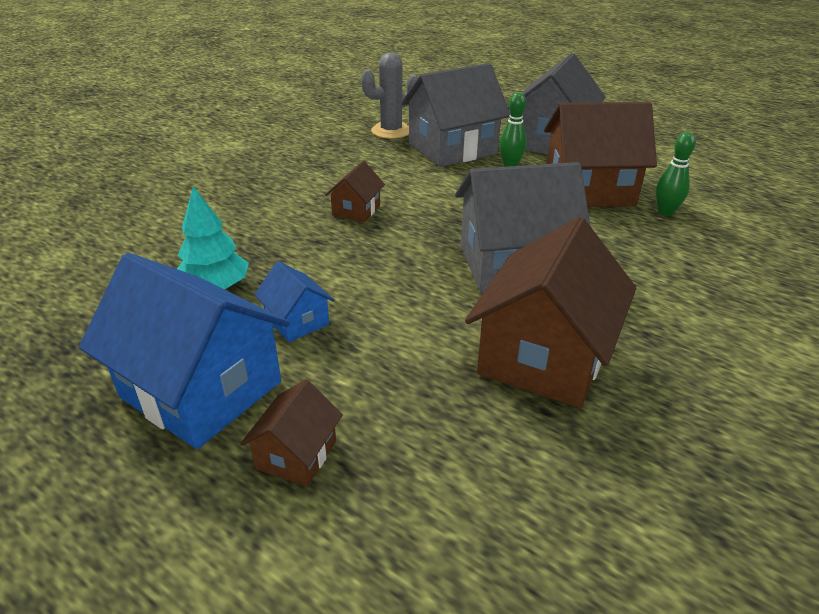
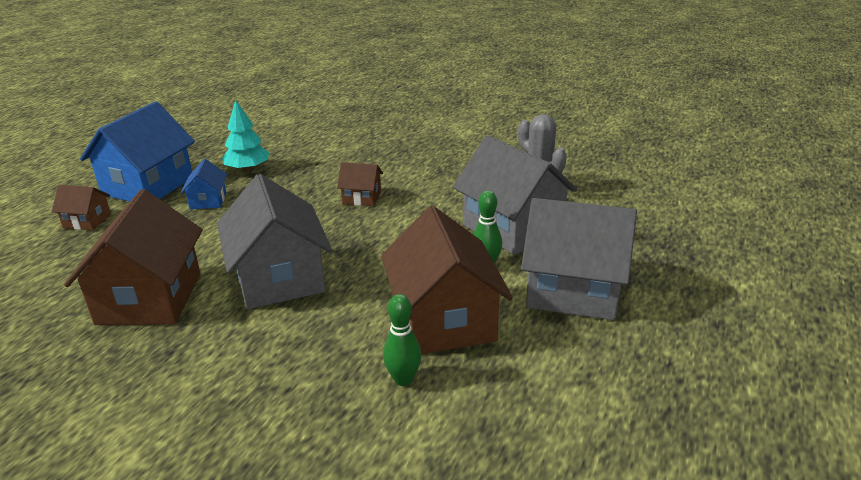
camera: 80 degrees right, 5 degrees down
(297, 321) = (208, 200): blue house -> blue house turned 45 degrees counterclockwise
(543, 357) = (150, 298): brown house -> brown house turned 75 degrees clockwise

